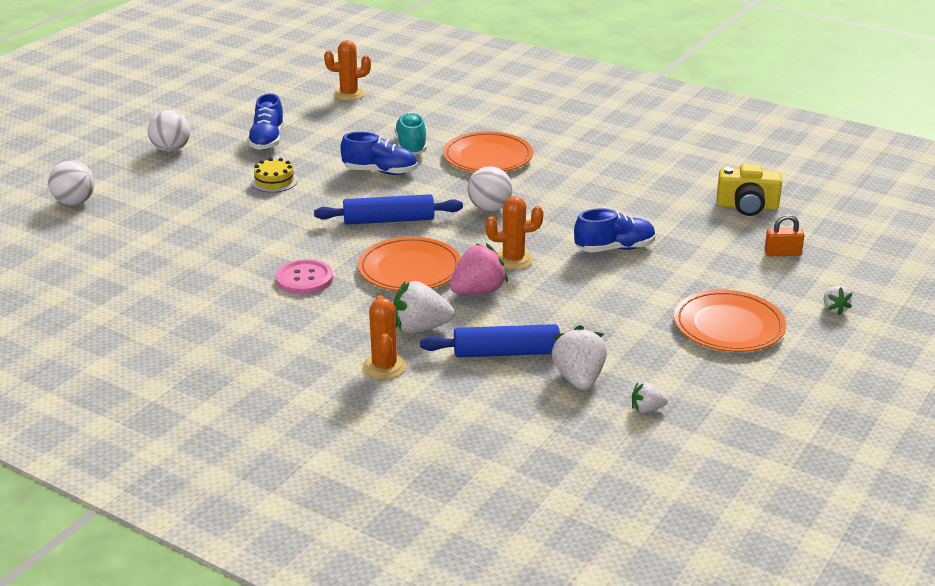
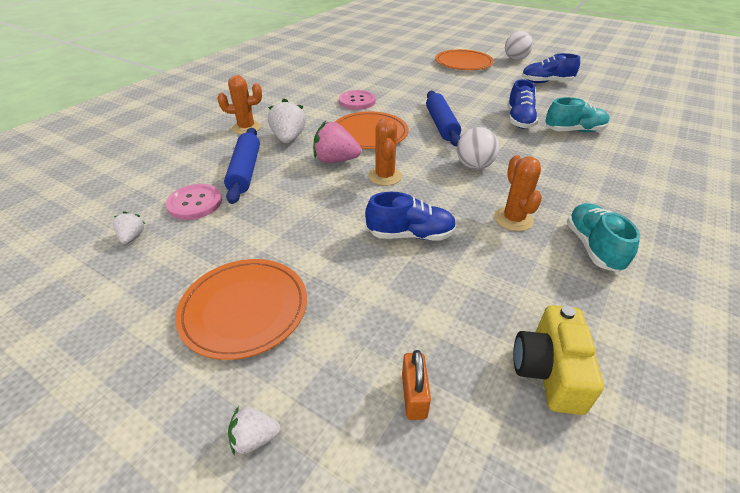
camera: 90 degrees right, 10 degrees up
(74, 202) = (440, 45): white ball -> none
(274, 181) = (486, 87): yellow cake -> none
(349, 94) = (651, 105): orange cactus -> orange cactus (513, 219)
(478, 291) = (335, 160): pink strawberry -> pink strawberry turned 135 degrees clockwise
(487, 157) = (576, 166): orange plate -> orange plate (463, 63)
(579, 379) = (195, 203): white strawberry -> pink button
(614, 248) = (410, 235): blue shoe -> blue shoe turned 75 degrees counterclockwise
(616, 171) = (593, 247): none -> turquoise shoe

